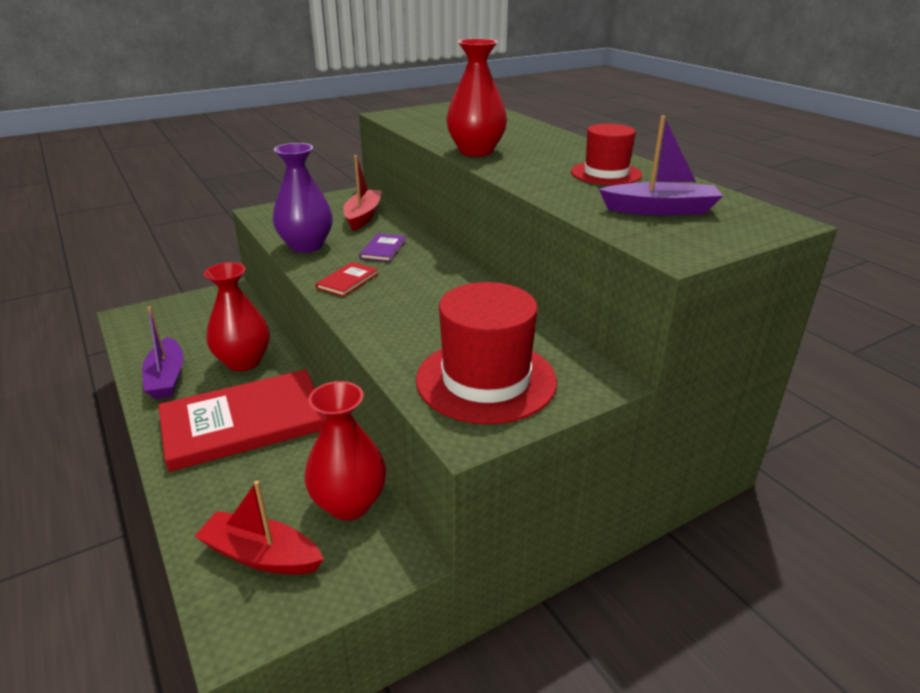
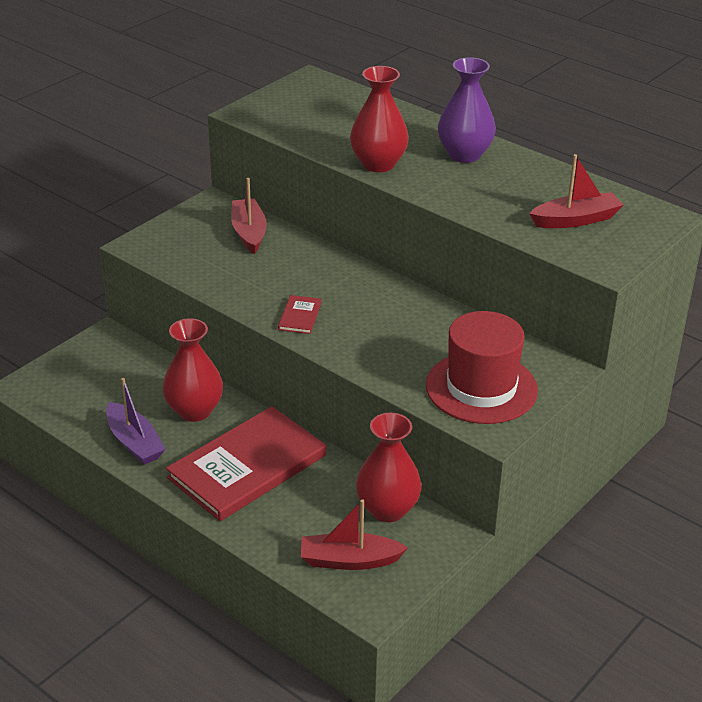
camera: 20 degrees left, 5 degrees up
(306, 246) = (225, 282): purple vase -> purple vase (464, 155)
(383, 249) = (303, 273): purple book -> none
(606, 173) = (511, 179): red hat -> none
(660, 210) = (576, 220): purple boat -> red boat

